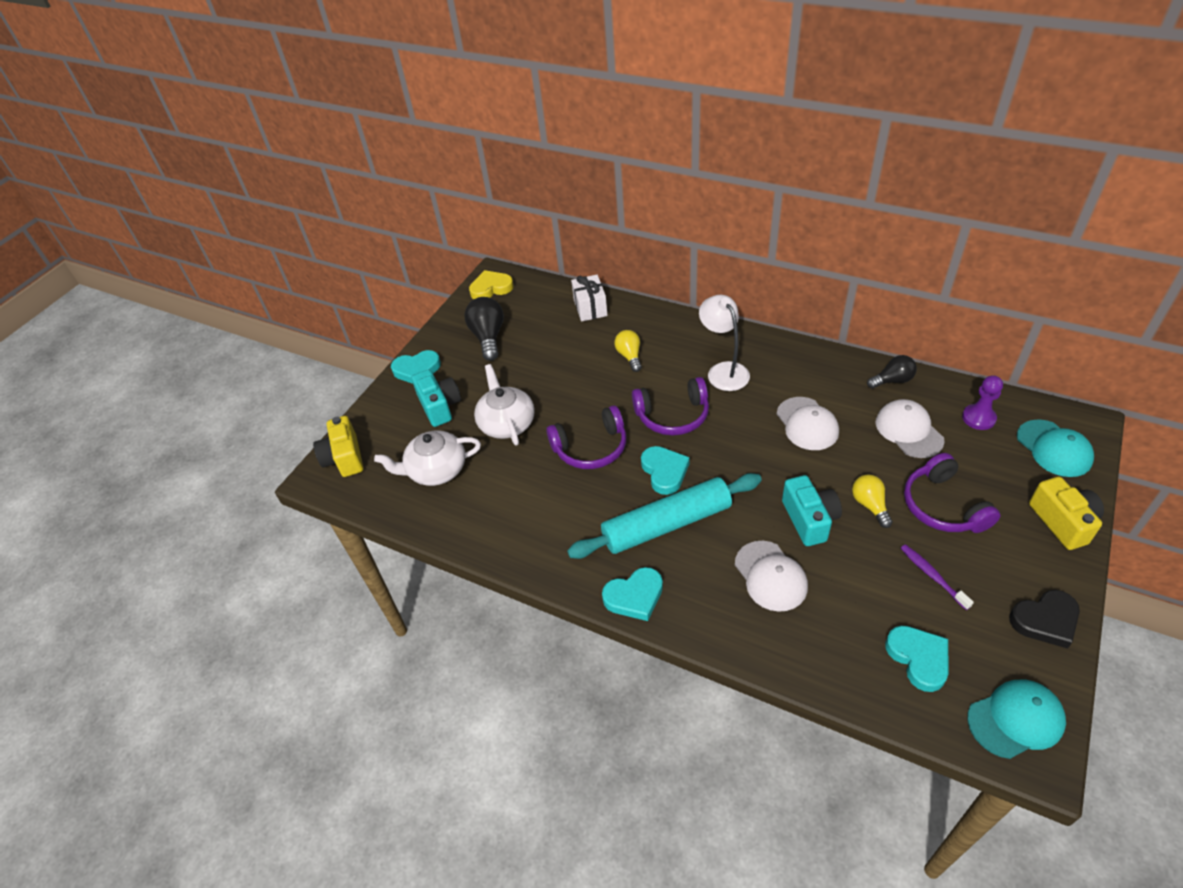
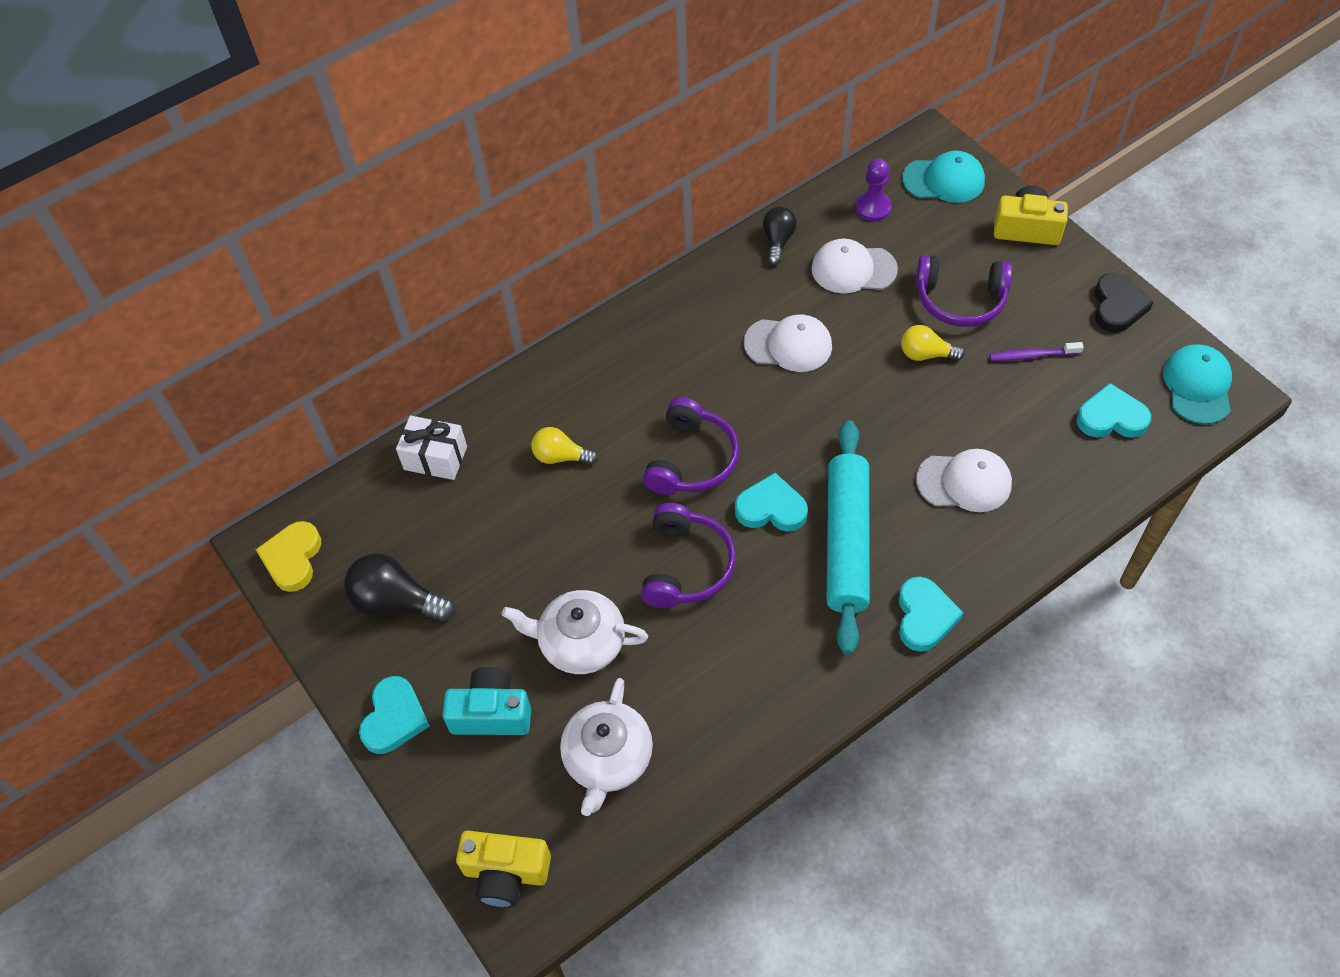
camera: 65 degrees left, 10 degrees up
(723, 371) = (655, 376): white lamp -> none
(809, 519) = (914, 412): turquoise camera -> none

